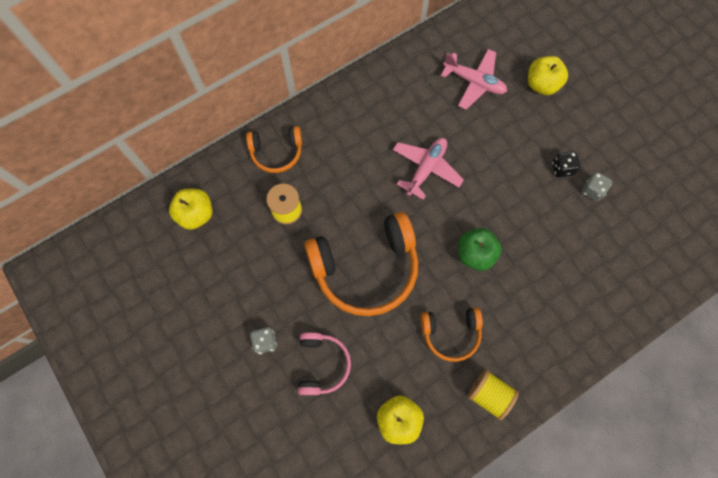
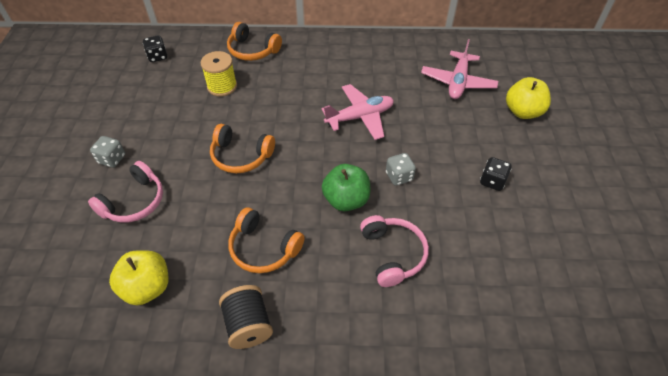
camera: 35 degrees right, 20 degrees down
(196, 214) = (158, 57): yellow apple -> black dice
(365, 268) = (241, 156): orange headphones -> orange headphones, size x0.54
(474, 82) = (457, 82): pink plane -> pink plane turned 45 degrees clockwise
(489, 395) = (248, 325): yellow spool -> black spool
(538, 277) = (392, 254): none -> pink headphones
(592, 190) = (511, 215): grey dice -> grey dice (399, 176)

